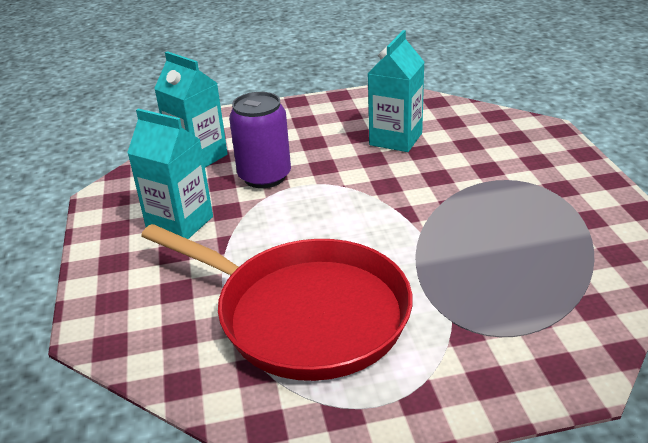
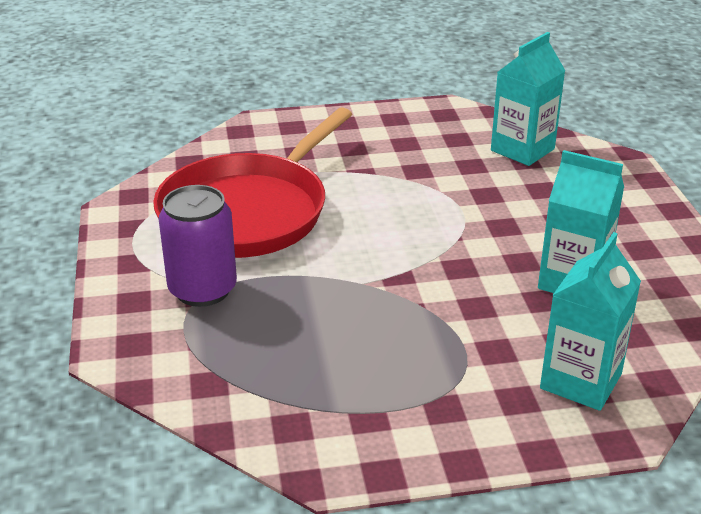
camera: 90 degrees right, 0 degrees up
(180, 223) = (397, 147): turquoise carton -> turquoise carton (580, 381)
(264, 176) = (480, 189): purple can -> purple can (202, 290)

